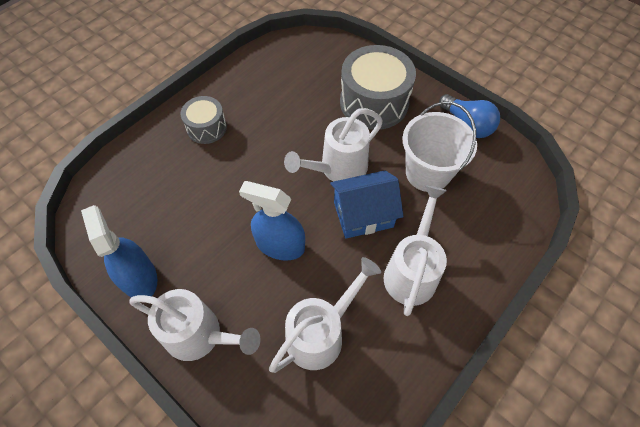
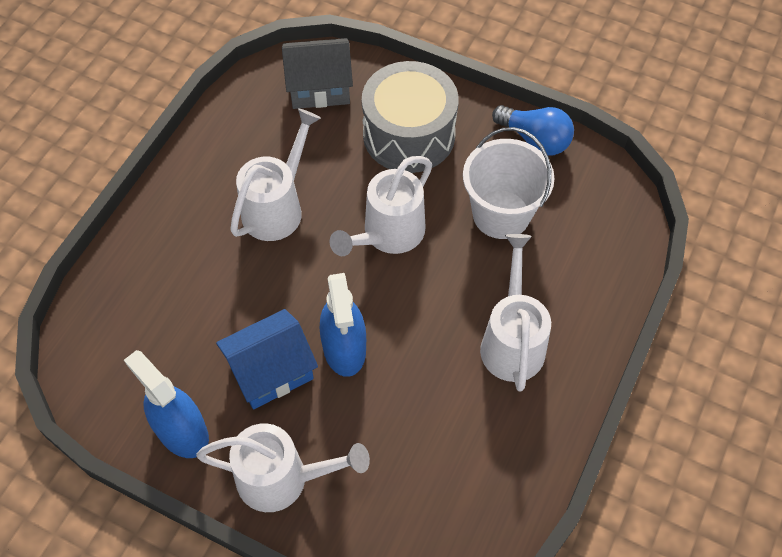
camera: 15 degrees left, 0 degrees up
(206, 128) = (198, 218): grey drum -> none
(280, 245) = (344, 348): blue spray bottle -> blue spray bottle turned 105 degrees counterclockwise
(319, 59) = (319, 88): none -> grey house
(321, 333) = (426, 439): white watering can -> white watering can (278, 207)
(363, 214) = (436, 286): blue house -> blue house (271, 371)

